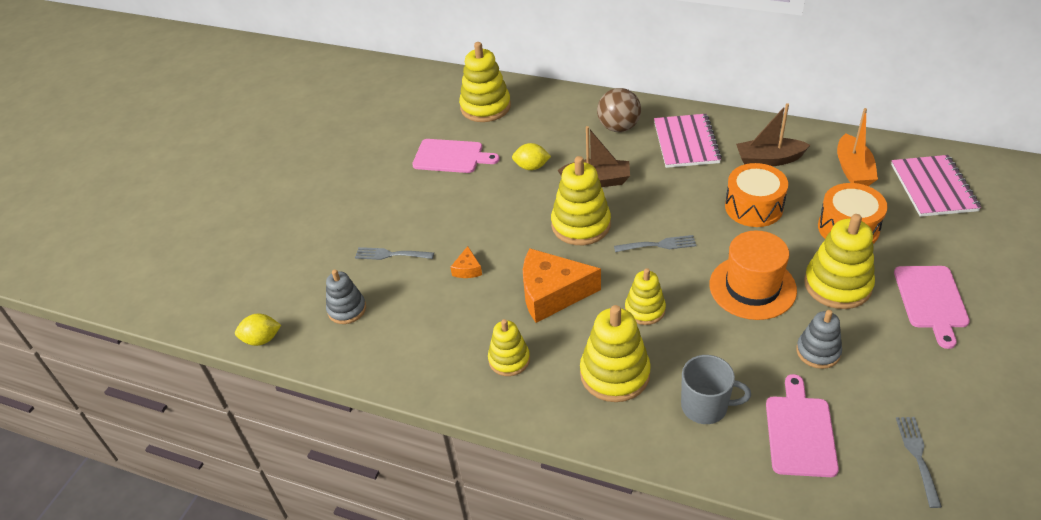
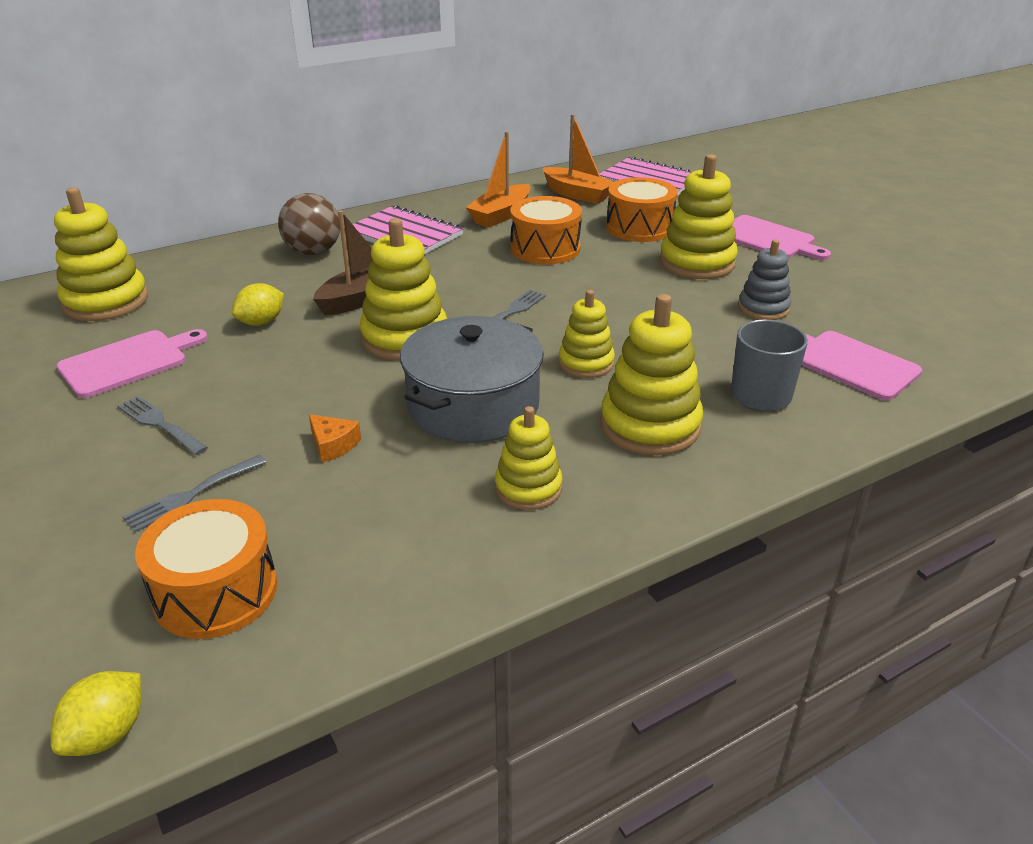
camera: 55 degrees left, 10 degrees down
(347, 309) = (216, 592): grey stacking toy -> orange drum
(552, 294) = (473, 406): orange cheese -> grey pot
(752, 287) = (642, 297): orange hat -> none
(769, 160) = (501, 215): brown boat -> orange boat
(918, 457) = (934, 326): grey fork -> grey fork (160, 424)

